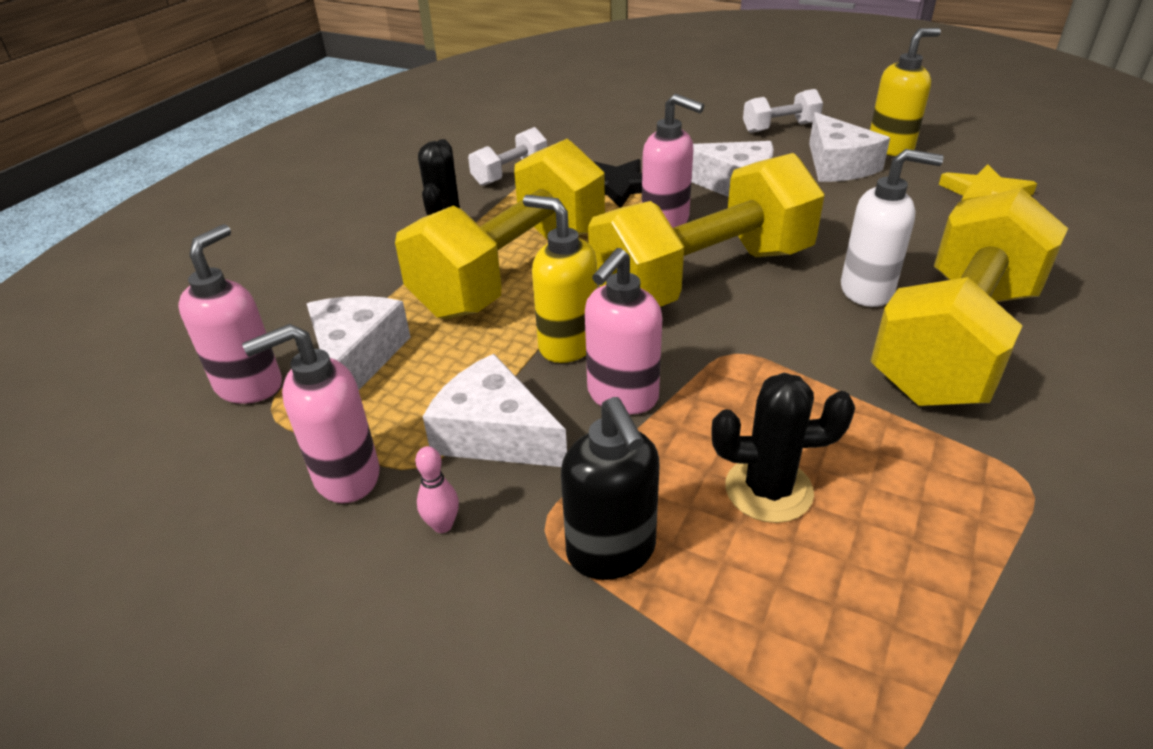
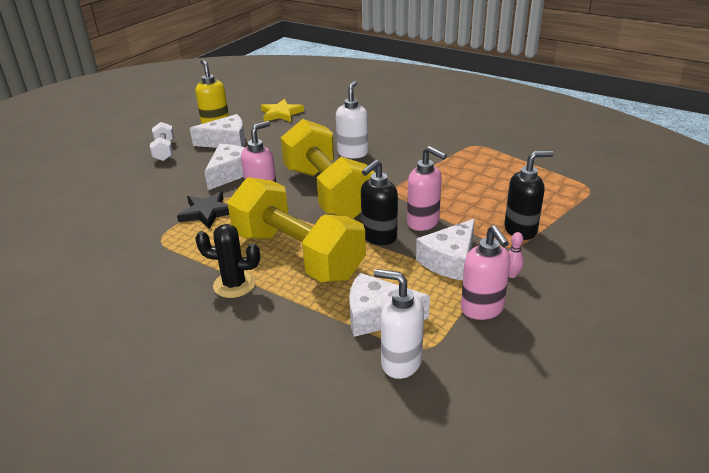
camera: 85 degrees left, 5 degrees down
(250, 385) = (400, 362): pink soap dispenser -> white soap dispenser
(510, 173) = (156, 256): white dumbbell -> none
(567, 344) = (378, 237): yellow soap dispenser -> black soap dispenser
(768, 490) = (483, 193): black cactus -> none
(955, 342) = (395, 142): yellow dumbbell -> none

